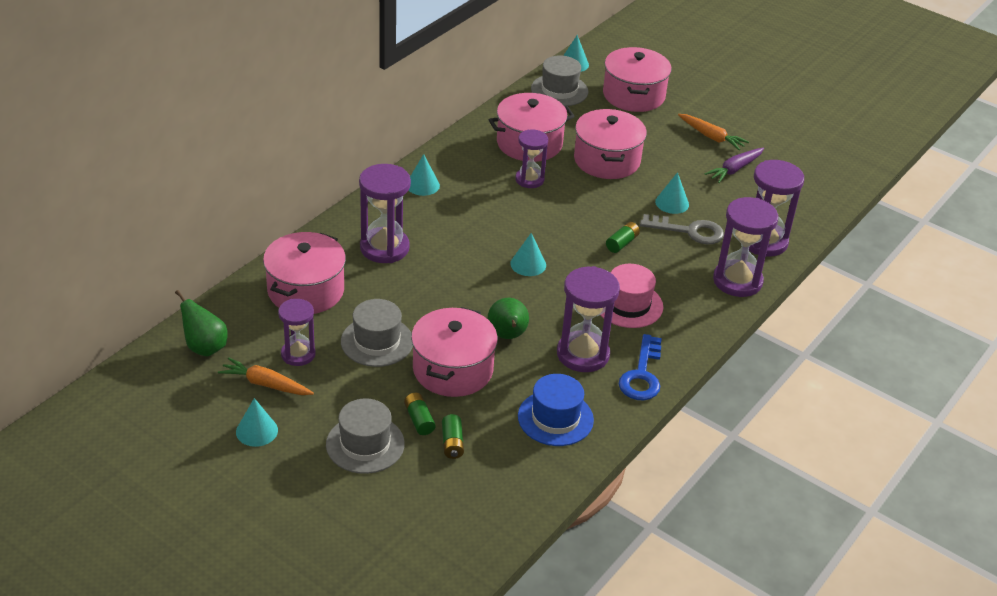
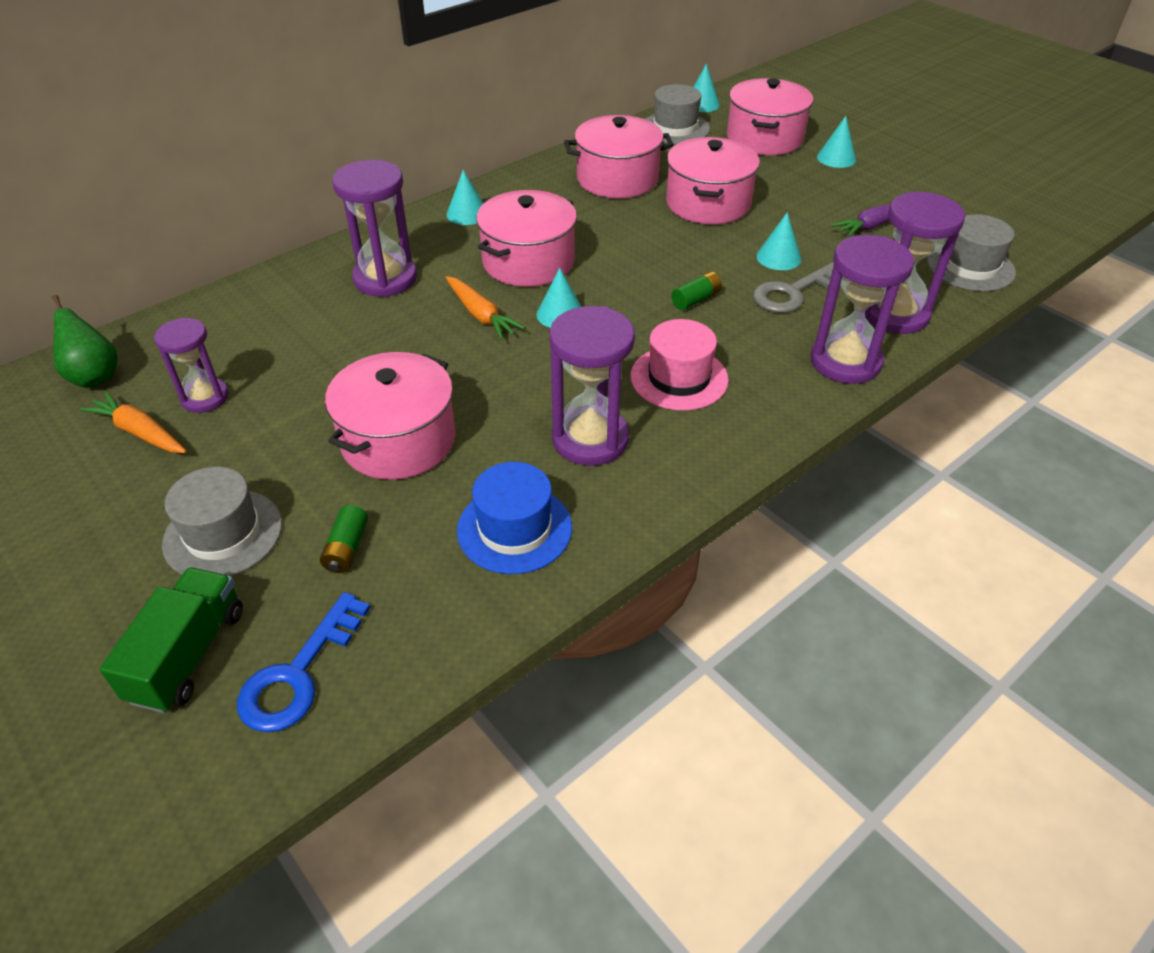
camera: 15 degrees right, 5 degrees up
(257, 431) = (89, 495): turquoise cone -> turquoise cone (836, 158)
(306, 290) = (261, 320): pink pot -> pink pot (528, 262)
(377, 341) = (316, 392): grey hat -> grey hat (970, 267)
(384, 517) = (188, 655): none -> green truck
(419, 420) = (317, 507): green battery -> none
(507, 336) = (494, 402): green pear -> none
(529, 180) = (602, 217): purple hourglass -> none
(642, 375) = (667, 479): blue key -> blue key (298, 674)
(689, 231) = (793, 293): grey key -> grey key turned 120 degrees clockwise
(711, 137) = (851, 187): orange carrot -> orange carrot (481, 315)

